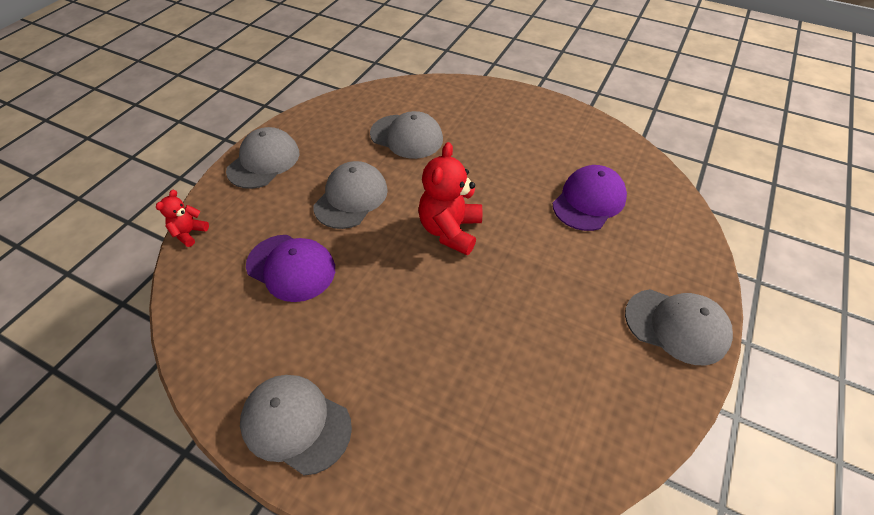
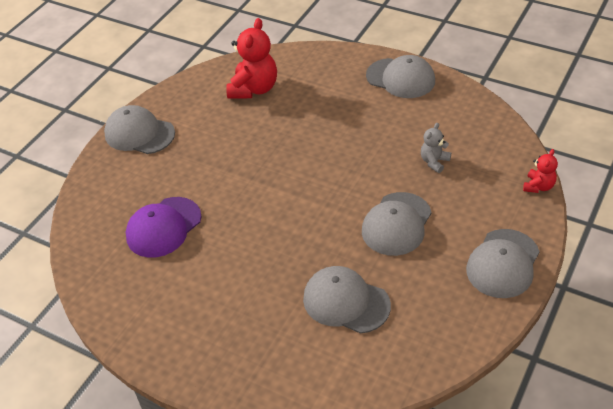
camera: 175 degrees left, 5 degrees down
(291, 267) = (434, 162): purple cap -> grey teddy bear
(450, 230) = (300, 195): red teddy bear -> red teddy bear (254, 89)

